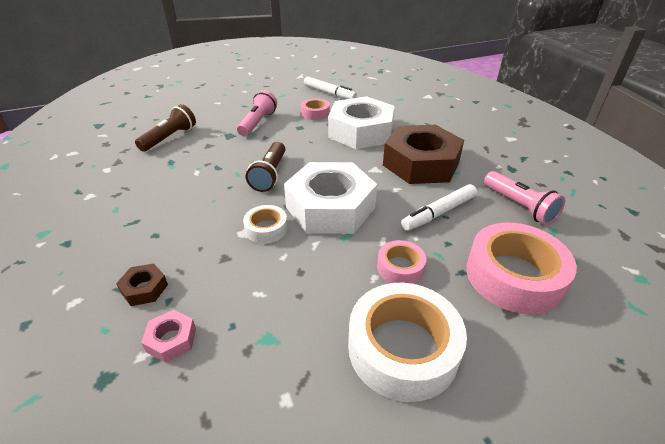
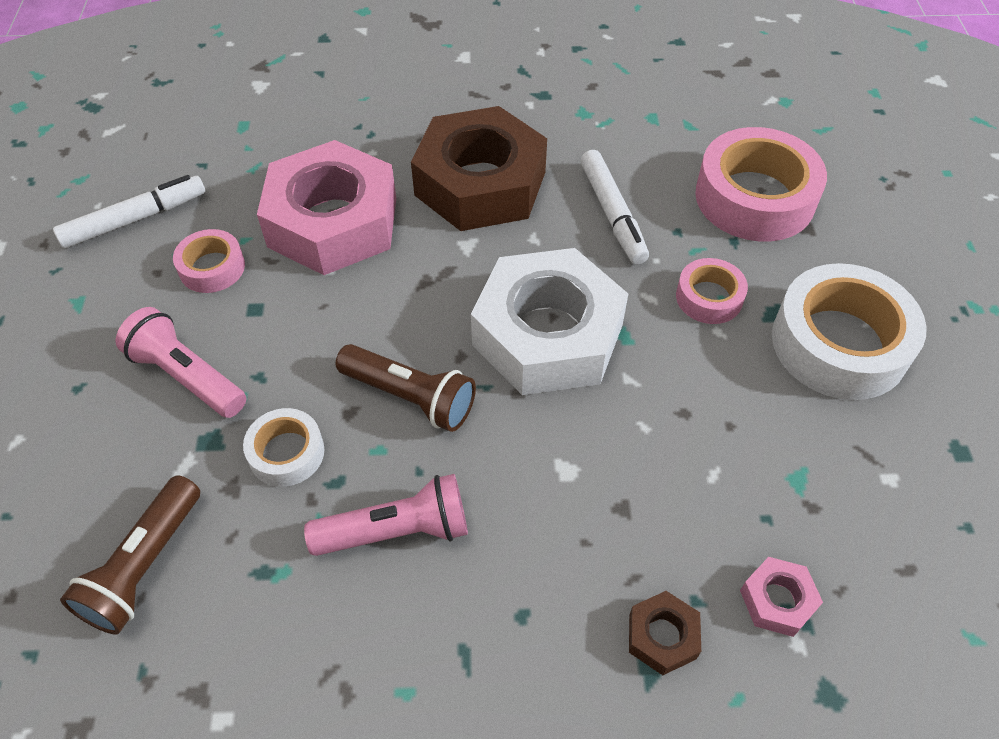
camera: 70 degrees left, 15 degrees up
(170, 138) = (145, 566): brown flashlight -> brown flashlight turned 120 degrees counterclockwise
(266, 229) = (570, 435): white tape -> white tape (286, 453)
(361, 131) = (333, 222): white nut -> pink nut
(519, 206) = (630, 129): pink flashlight -> pink flashlight (397, 530)

